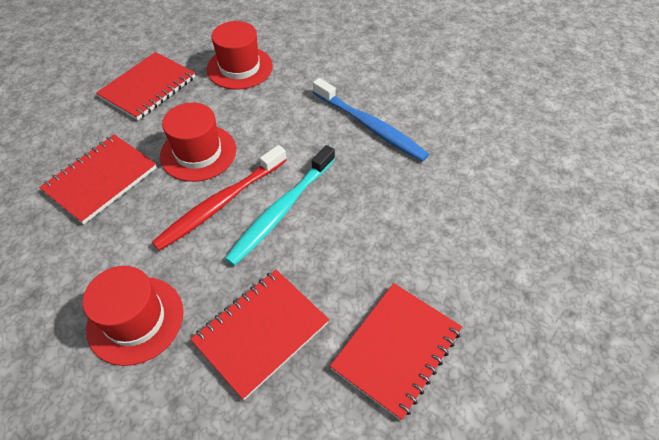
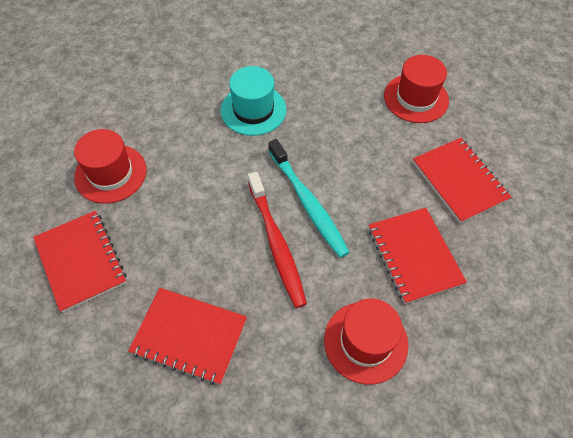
camera: 65 degrees left, 5 degrees up
(101, 180) = (189, 336): red notebook -> red notebook turned 45 degrees counterclockwise
(198, 153) = (205, 243): red hat -> red hat (416, 98)
(370, 126) = (253, 110): blue toothbrush -> turquoise hat

